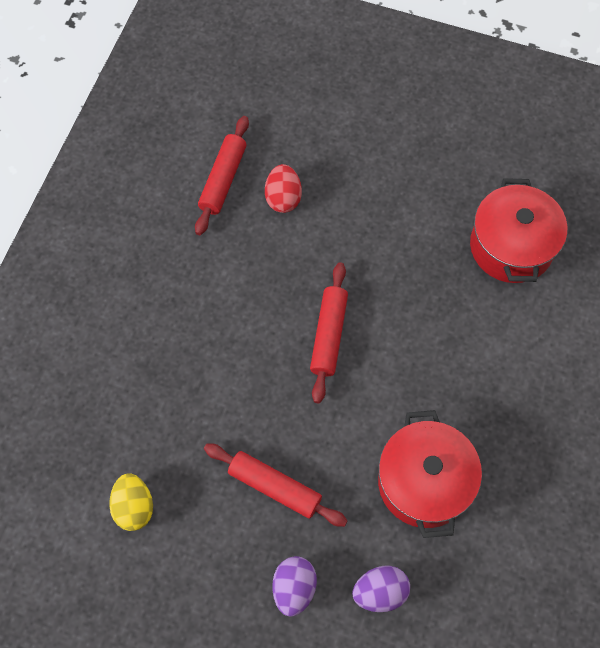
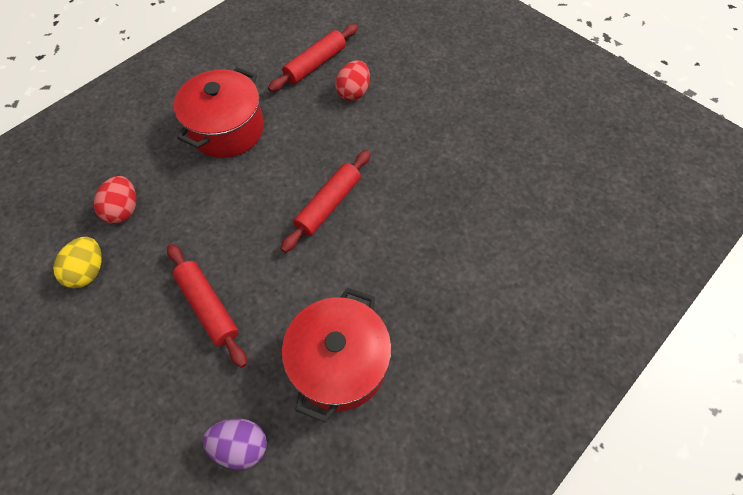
camera: 25 degrees right, 5 degrees down
(126, 430) = (124, 210): none -> red egg
(294, 588) = (168, 403): purple egg -> none
(511, 246) = (527, 197): red pot -> red pot (227, 129)

